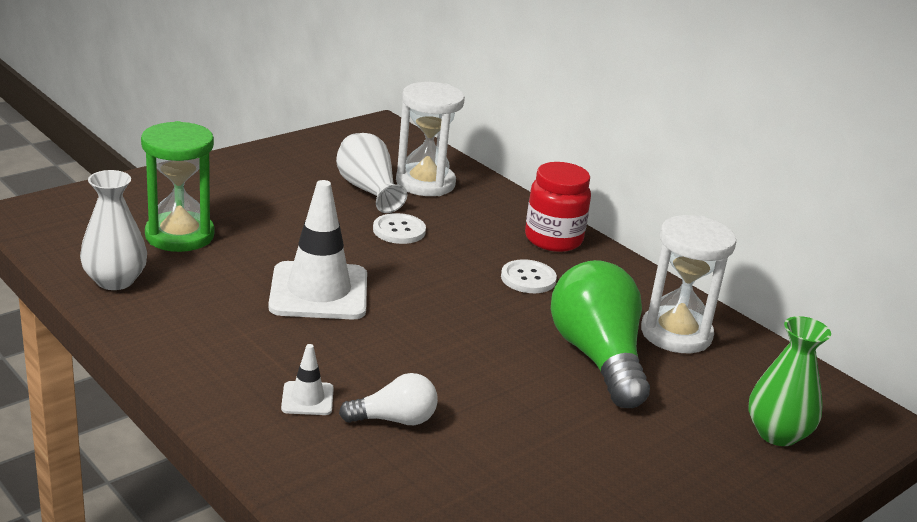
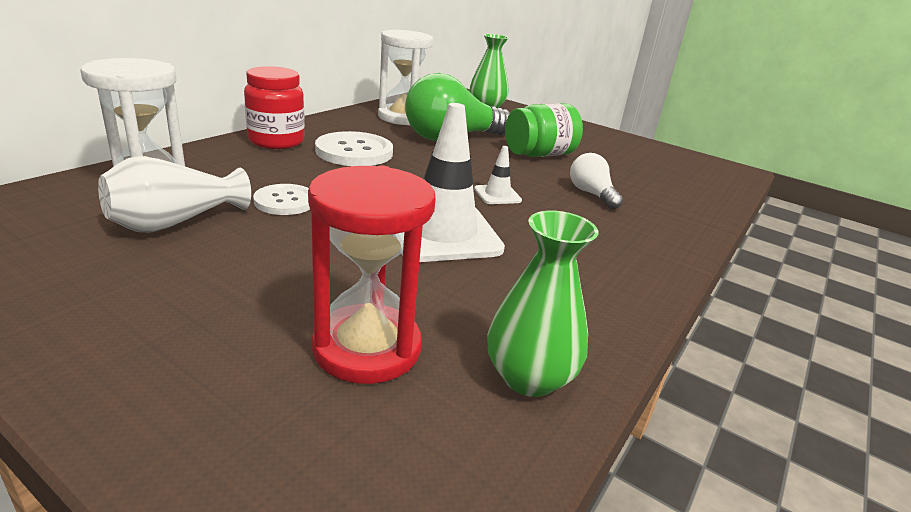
camera: 105 degrees left, 0 degrees up
(115, 281) = (529, 377): white vase -> green vase
(179, 235) = (367, 348): green hourglass -> red hourglass
(307, 399) = (607, 225): white traffic cone -> white traffic cone (497, 195)
(528, 278) = (354, 152): white button -> white button, size x1.60
(540, 421) = (539, 154): none -> green jar

